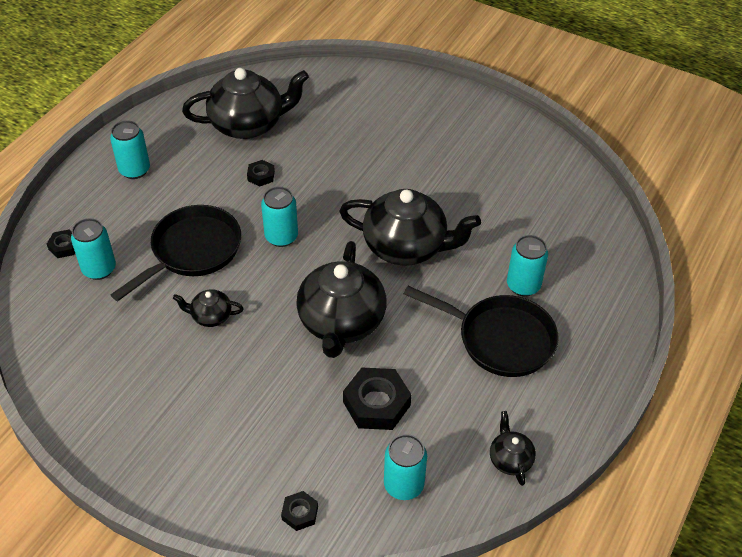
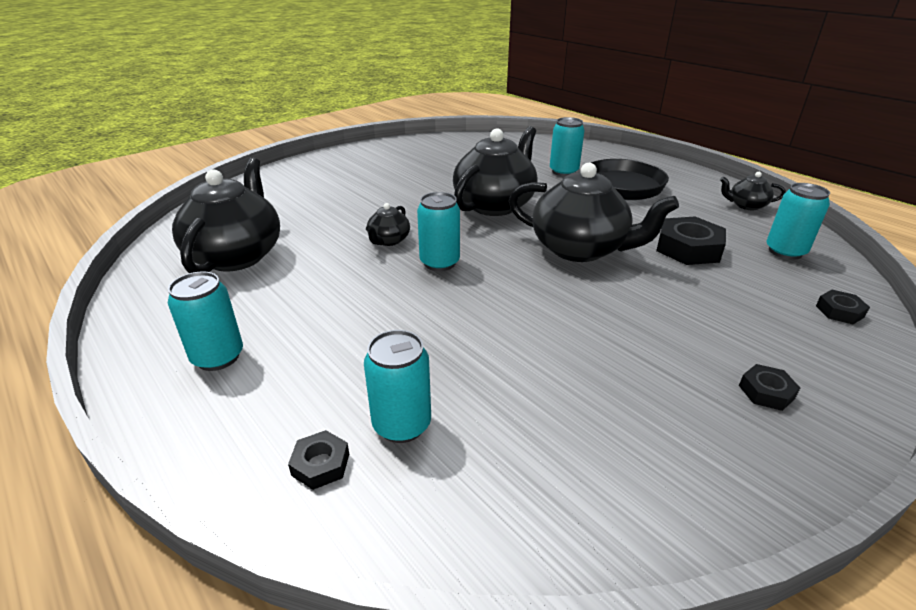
camera: 70 degrees left, 15 degrees down
(192, 251) = (421, 327): black pan -> none
(210, 316) = (543, 329): black teapot -> black teapot (388, 240)
(261, 176) = (332, 260): black nut -> black nut (766, 392)

